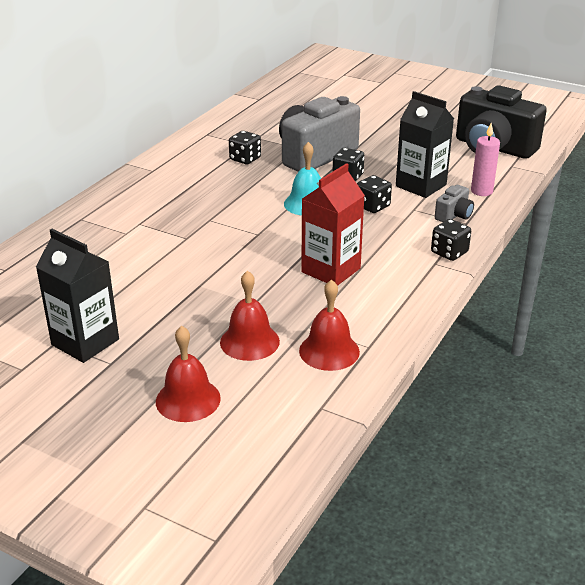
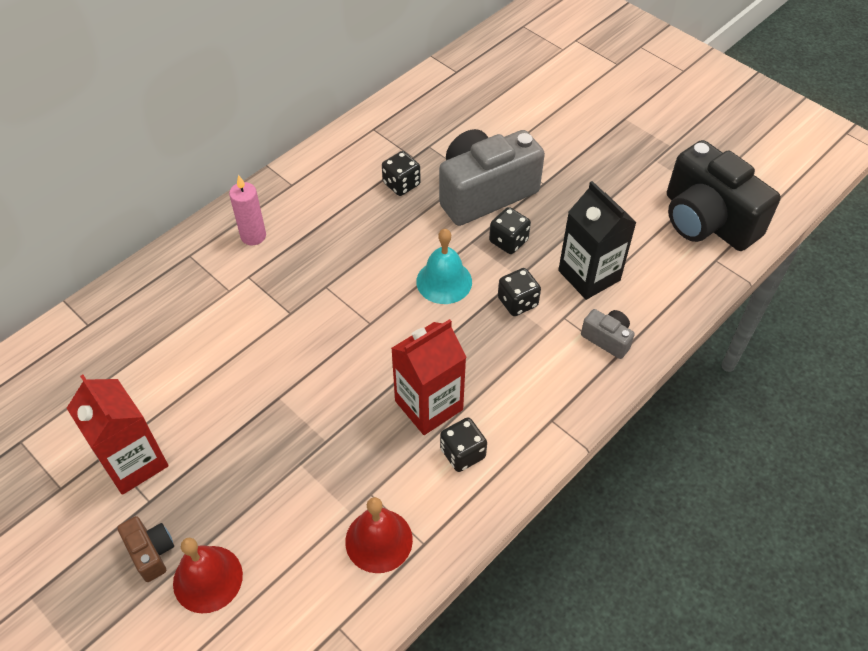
camera: 15 degrees right, 20 degrees up
(85, 342) = (134, 462): black carton -> red carton
(127, 393) = (151, 552): none -> brown camera
(249, 341) = (300, 503): red bell -> none
(449, 252) = (575, 405): black dice -> black dice (462, 453)
(454, 215) = (607, 339): grey camera -> grey camera turned 105 degrees counterclockwise
(481, 191) = (658, 301): pink candle -> pink candle (253, 236)

